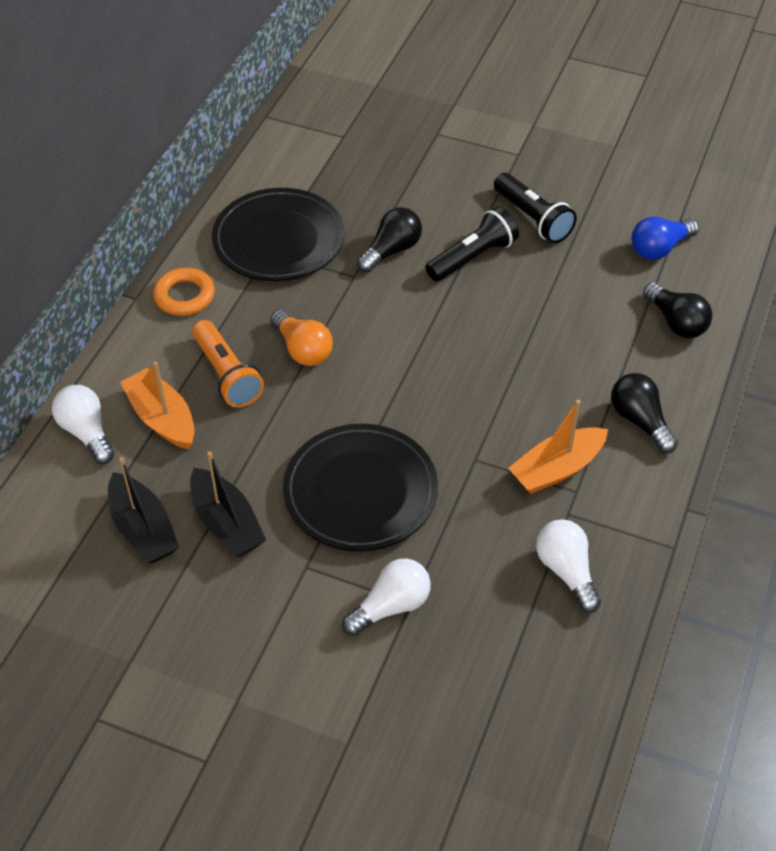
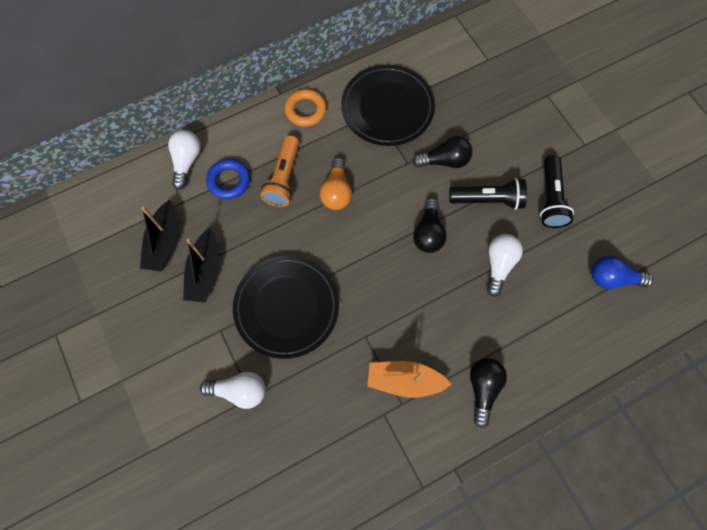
camera: 40 degrees right, 20 degrees up
(162, 418) = (229, 181): orange boat -> blue ring
(566, 571) = (348, 450): white light bulb -> white light bulb (498, 265)
(676, 322) = (571, 338): black light bulb -> black light bulb (428, 233)

